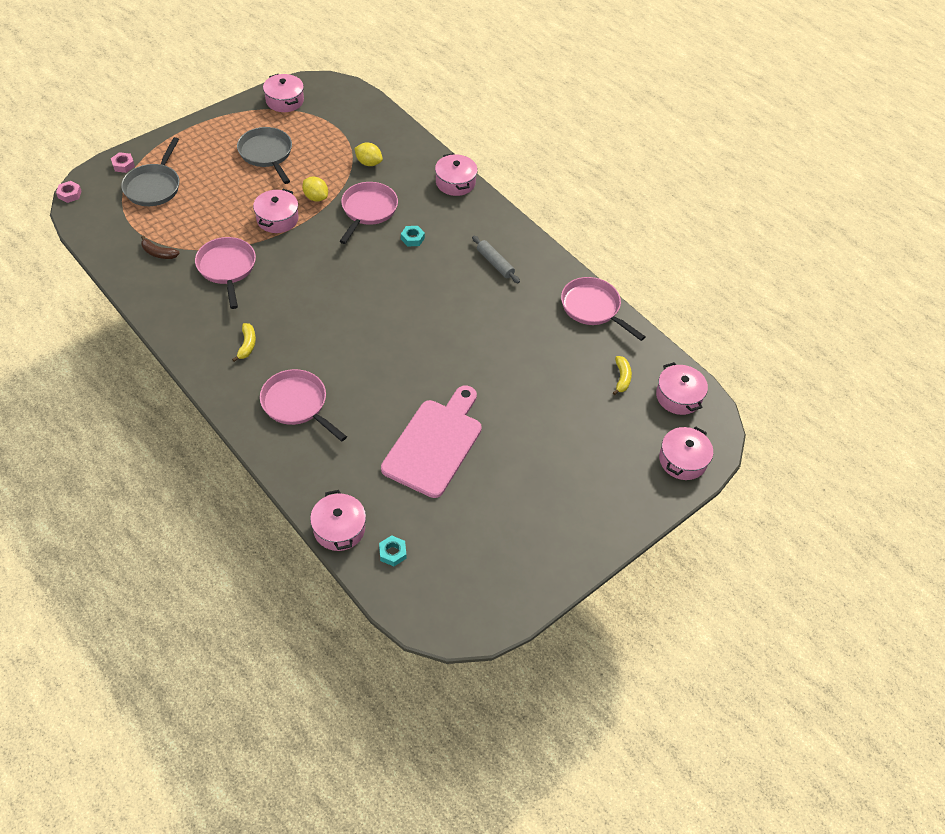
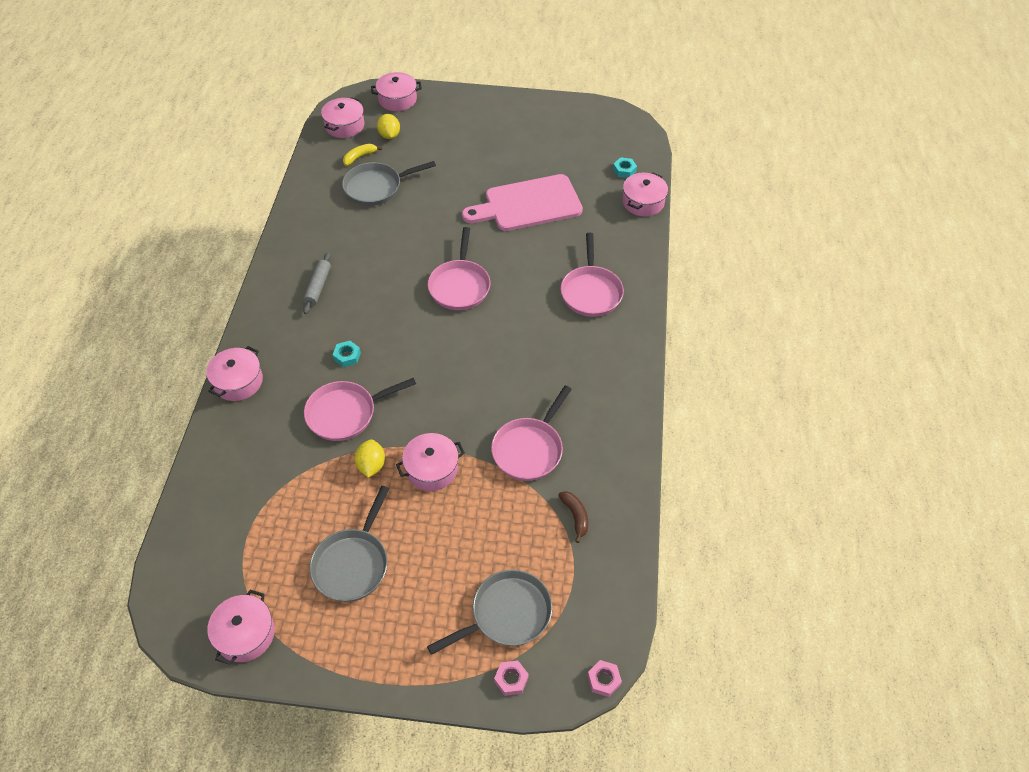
camera: 130 degrees left, 0 degrees up
(247, 345) = (582, 363): yellow banana -> none
(368, 163) = (277, 467): yellow lemon -> yellow lemon (389, 135)
(569, 363) = (376, 187): none -> grey pan
(593, 308) = (305, 206): pink pan -> pink pan (460, 285)

